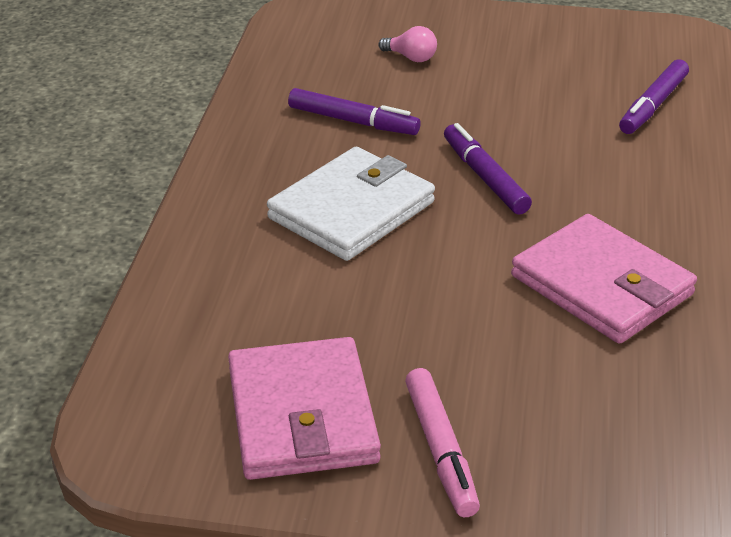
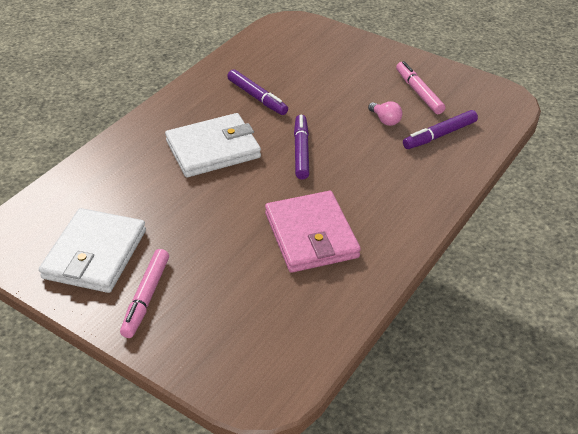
camera: 25 degrees right, 5 degrees up
(301, 415) = (95, 254): pink wallet -> white wallet
(411, 58) = (322, 67): pink light bulb -> pink light bulb (385, 120)
(576, 58) = (419, 92): none -> pink marker

